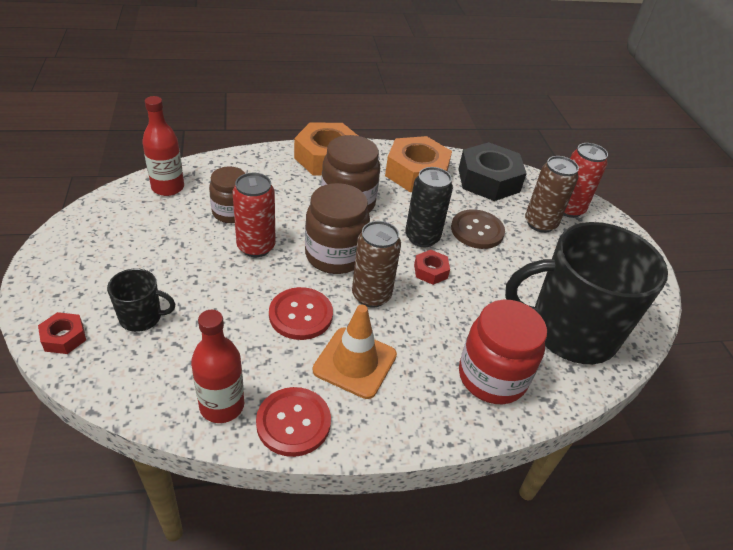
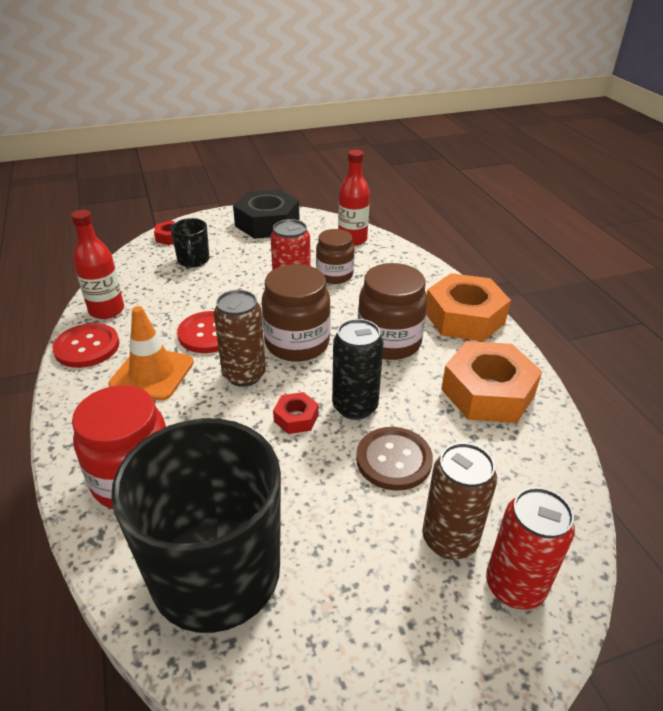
camera: 85 degrees right, 5 degrees down
(488, 180) = (524, 471): black nut -> black nut (267, 223)

